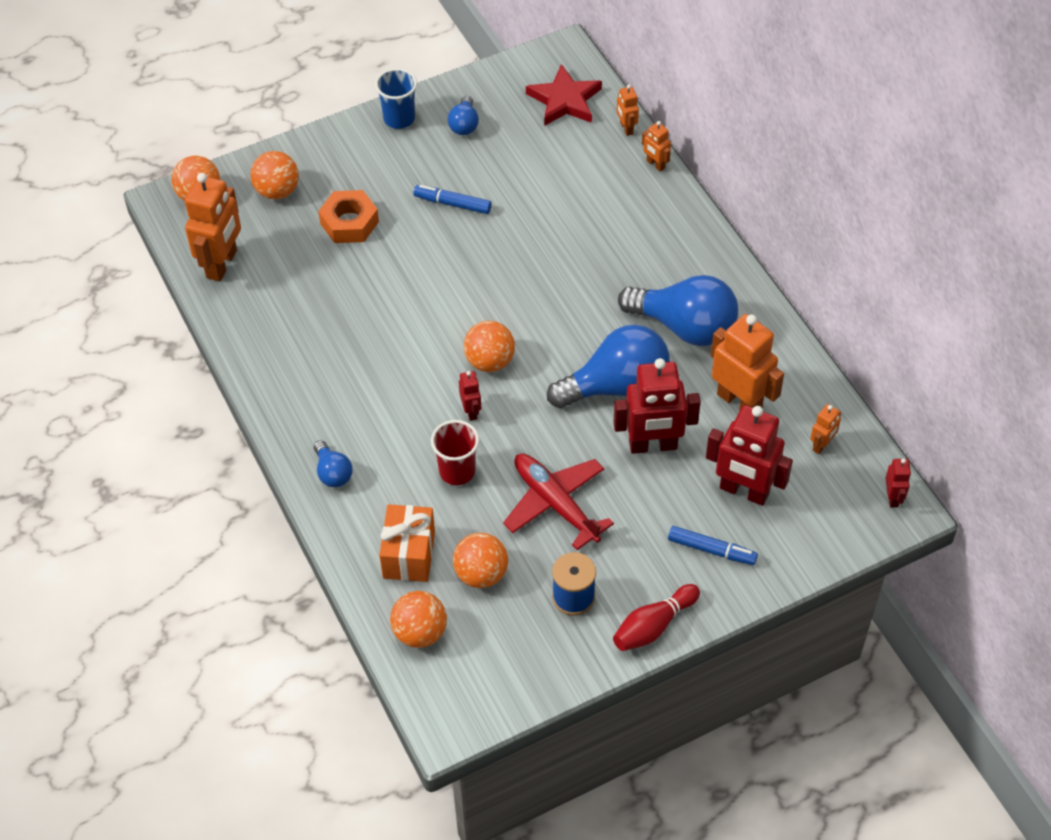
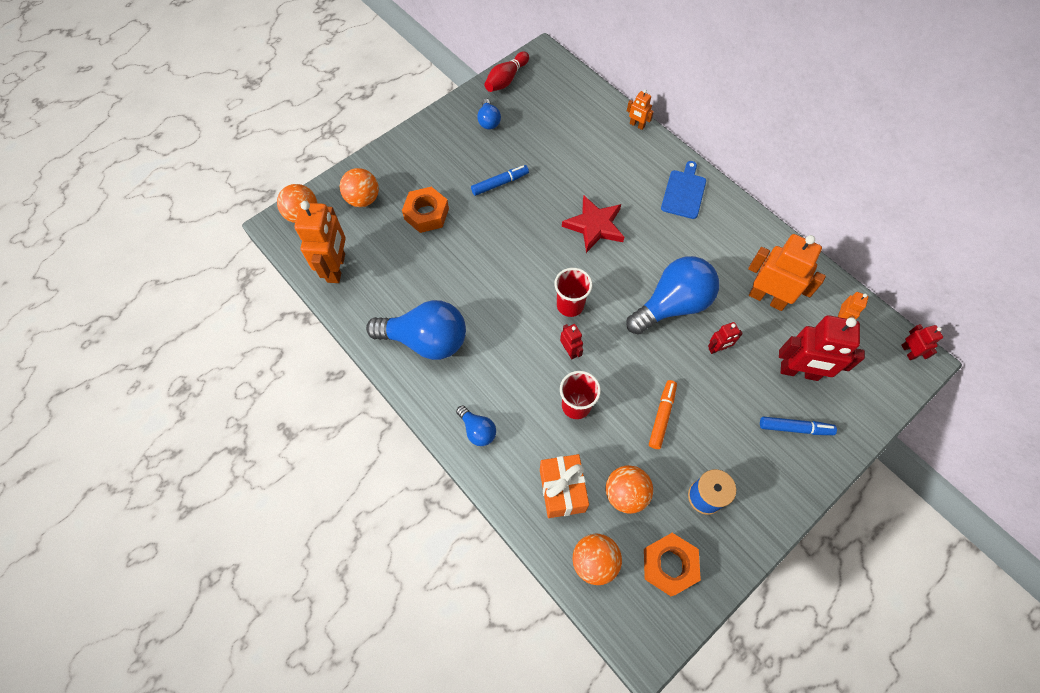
camera: 15 degrees left, 10 degrees up
(399, 118) = (439, 125): blue cup -> none
(452, 204) = (500, 183): blue marker -> blue marker turned 150 degrees clockwise
(489, 361) = (570, 305): orange ball -> red cup
(504, 655) = (669, 565): none -> orange nut
(555, 503) = (662, 416): red plane -> orange marker
(564, 100) = (555, 89): red star -> red star (594, 226)
(626, 128) = (606, 102): orange robot -> none
(653, 445) = (717, 348): red robot -> red robot, size x0.48
(653, 626) = (776, 507): red bowling pin -> red bowling pin (506, 79)
(684, 258) = (684, 192): none -> blue cutting board
(684, 327) = (704, 246): blue light bulb -> blue light bulb (426, 340)

